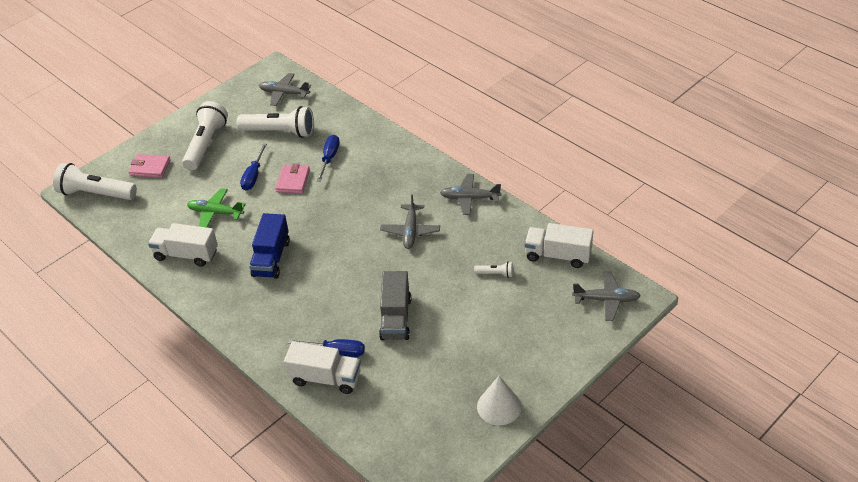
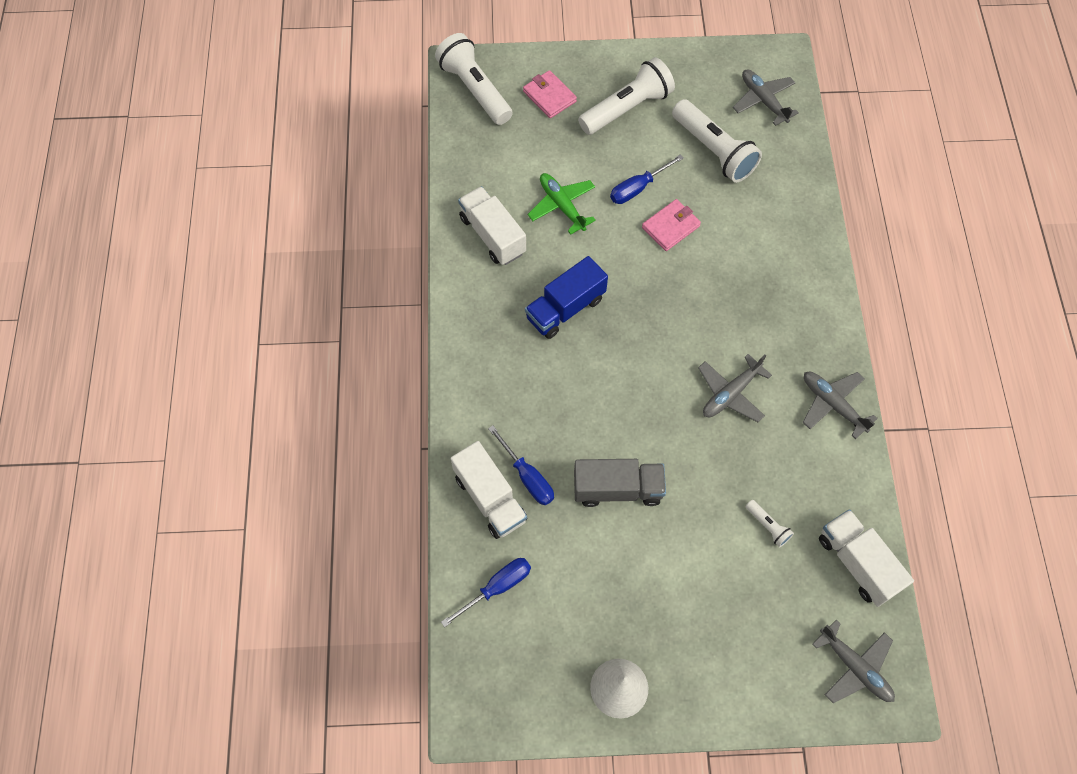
camera: 40 degrees right, 20 degrees up
(329, 158) = (733, 227): blue screwdriver -> blue screwdriver (497, 587)
(396, 318) = (617, 489): grey truck -> grey truck turned 135 degrees counterclockwise

